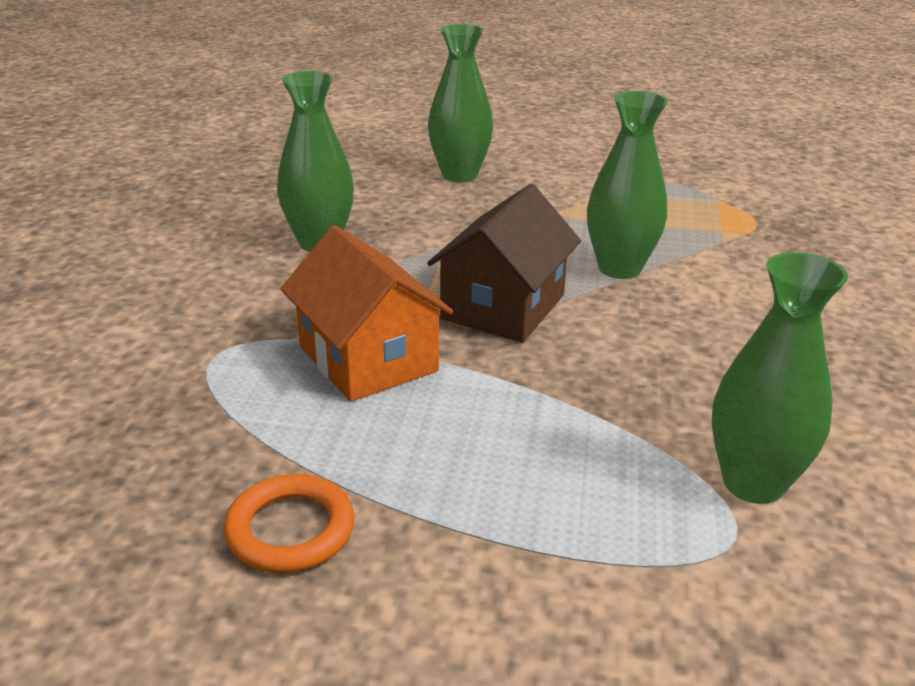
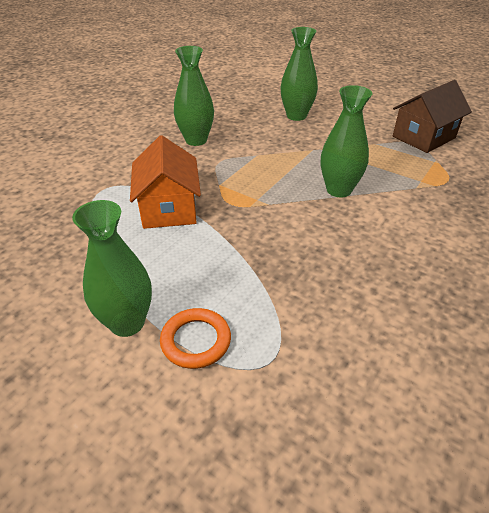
camera: 25 degrees right, 10 degrees up
(290, 530) = (68, 284): orange ring -> orange ring (196, 341)
(503, 307) = (257, 197): brown house -> brown house (423, 137)
(753, 483) = (305, 336): green vase -> green vase (127, 323)

